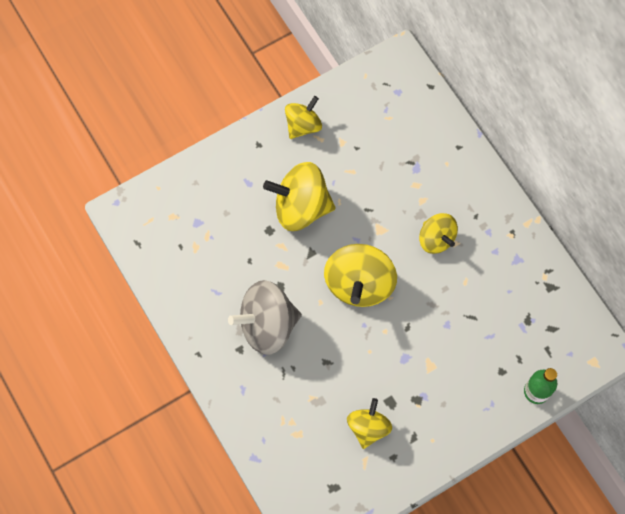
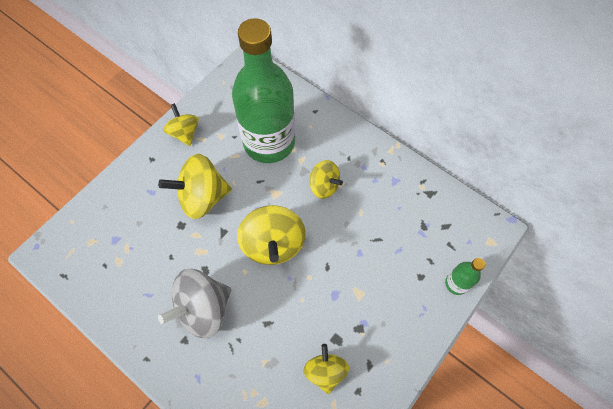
camera: 20 degrees left, 5 degrees down
(303, 125) = (184, 133): yellow spinning top -> yellow spinning top turned 45 degrees counterclockwise
(393, 168) = (269, 142): none -> green bottle

